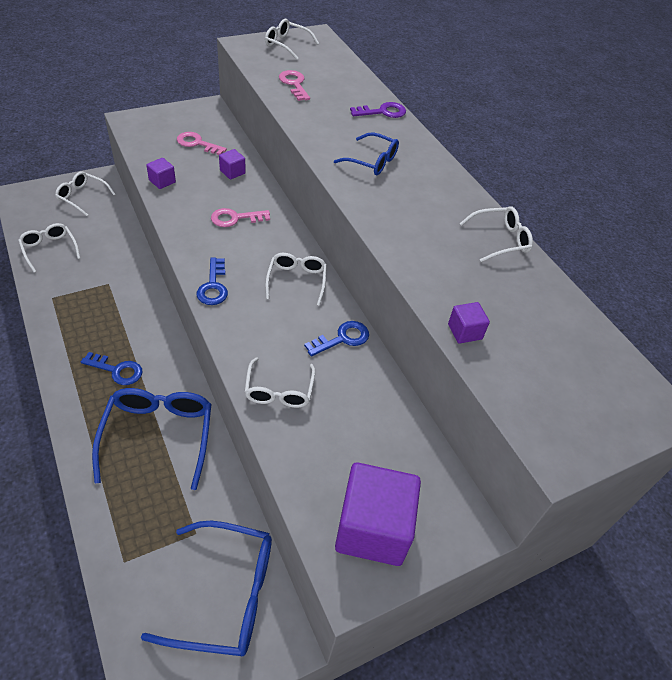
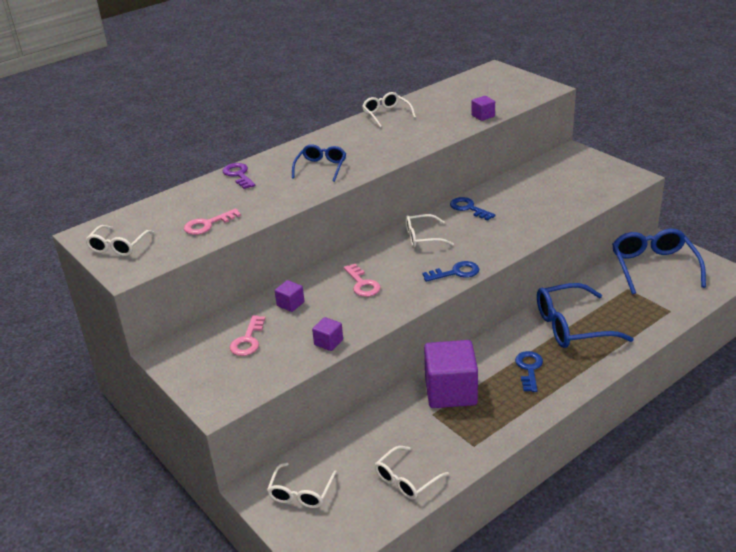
camera: 95 degrees left, 15 degrees down
(279, 391) = (533, 222): white glasses -> none
(372, 528) = (600, 176): purple cube -> purple cube (450, 391)

